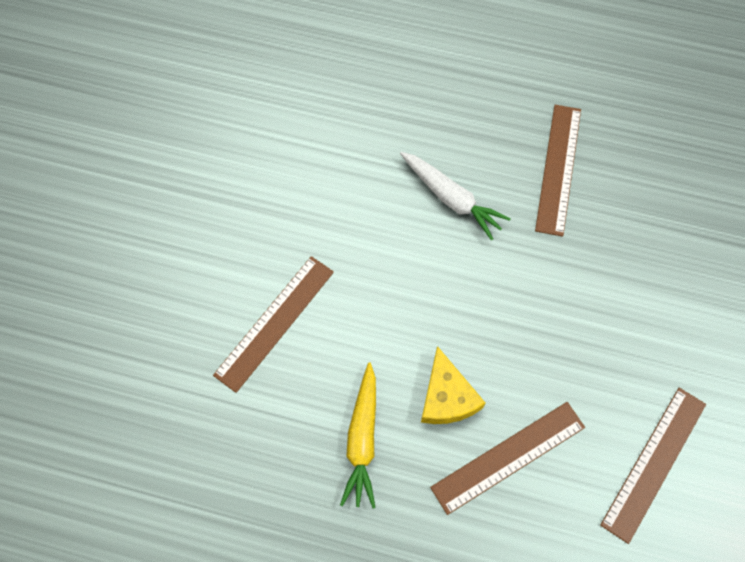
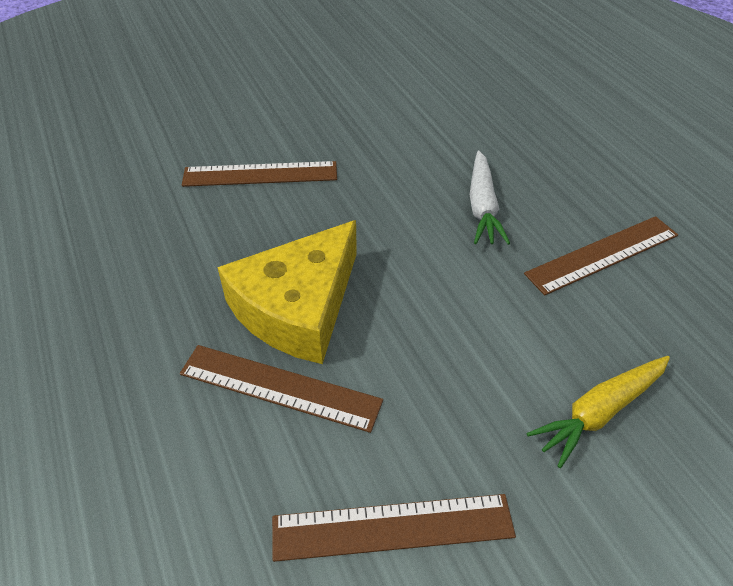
camera: 50 degrees right, 20 degrees down
(362, 439) = (205, 276): yellow carrot -> yellow carrot (599, 412)
(446, 397) = (297, 307): yellow cheese -> yellow cheese, size x1.76

